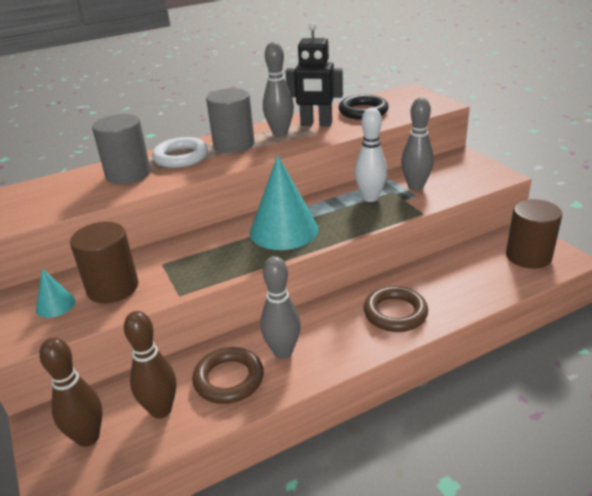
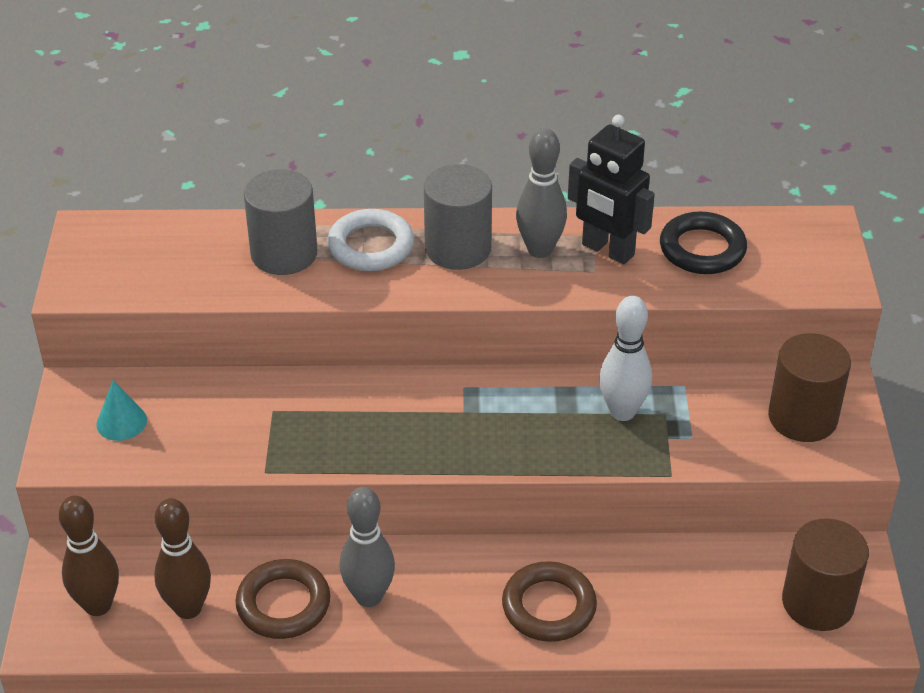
camera: 25 degrees right, 10 degrees up
(113, 287) = (196, 424): brown cylinder -> brown cylinder (802, 417)
(284, 230) = (459, 421): turquoise cone -> none
(415, 186) = (707, 418): grey bowling pin -> none

